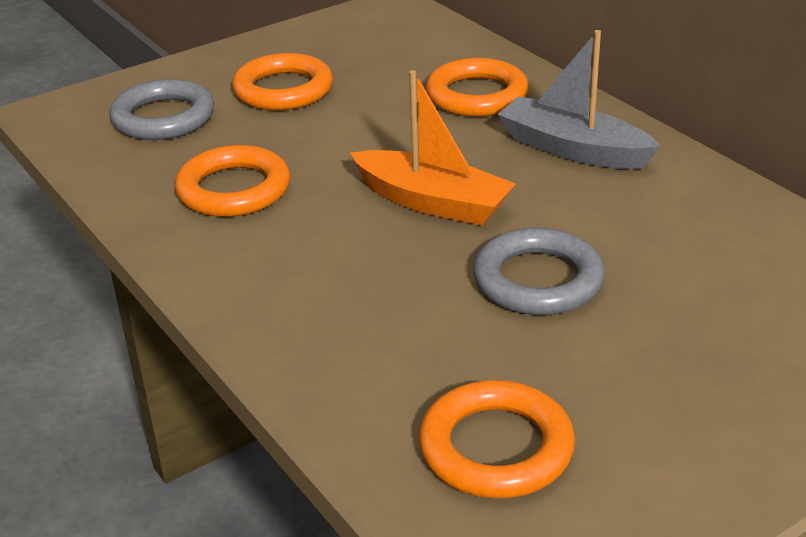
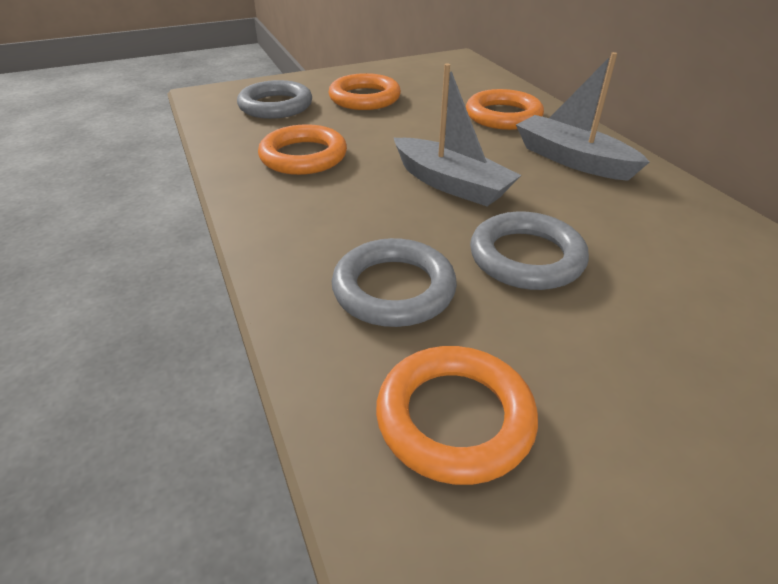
camera: 10 degrees right, 5 degrees up
(400, 337) = (393, 289): none -> grey ring
(433, 202) = (451, 184): orange boat -> grey boat

